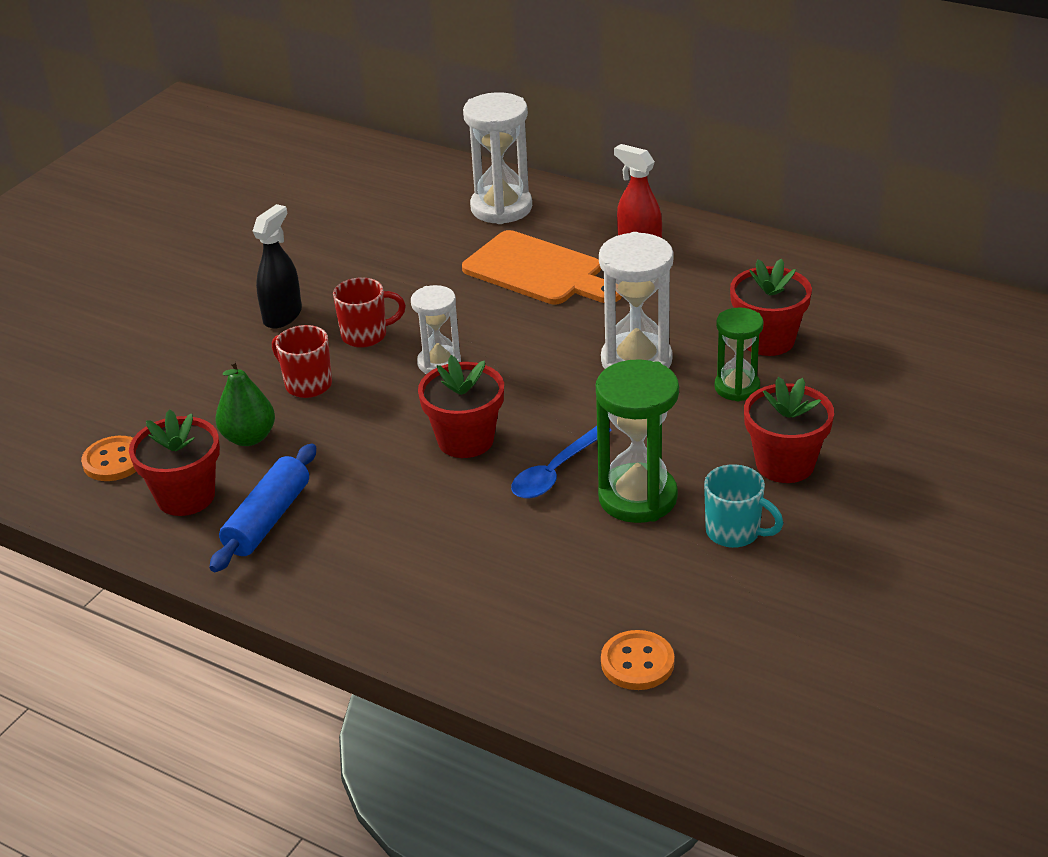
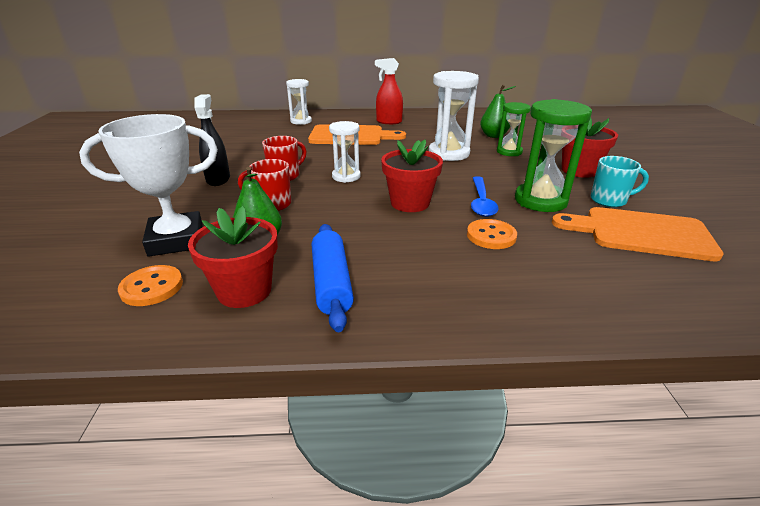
camera: 35 degrees left, 5 degrees down
(172, 406) = (176, 240): none -> white trophy
(501, 208) = (301, 121): white hourglass -> white hourglass, size x0.62
(637, 662) = (685, 275): orange button -> orange button (491, 236)
(685, 595) = (641, 233): none -> orange cutting board
(768, 340) = (493, 136): red flower pot -> green pear

